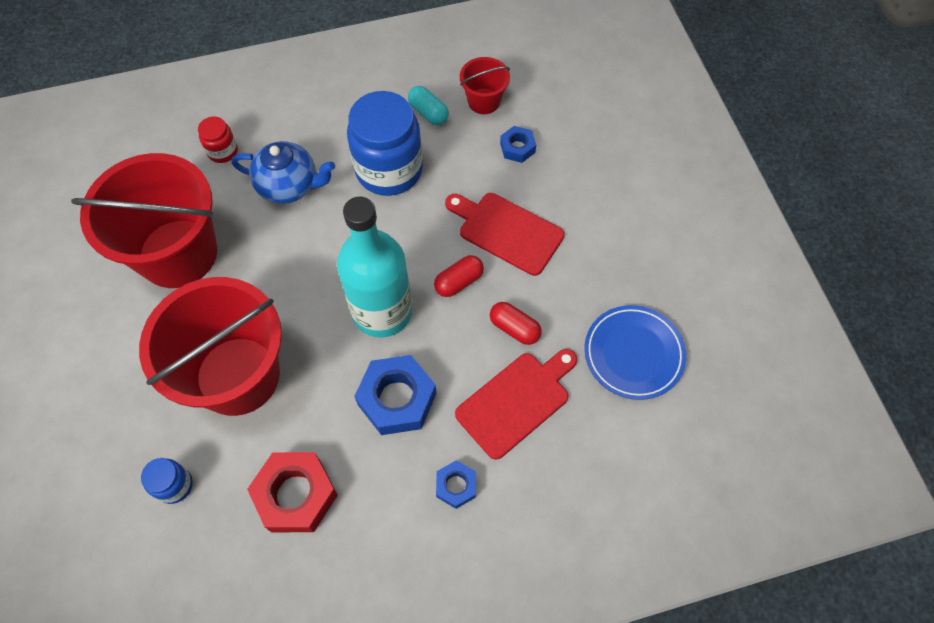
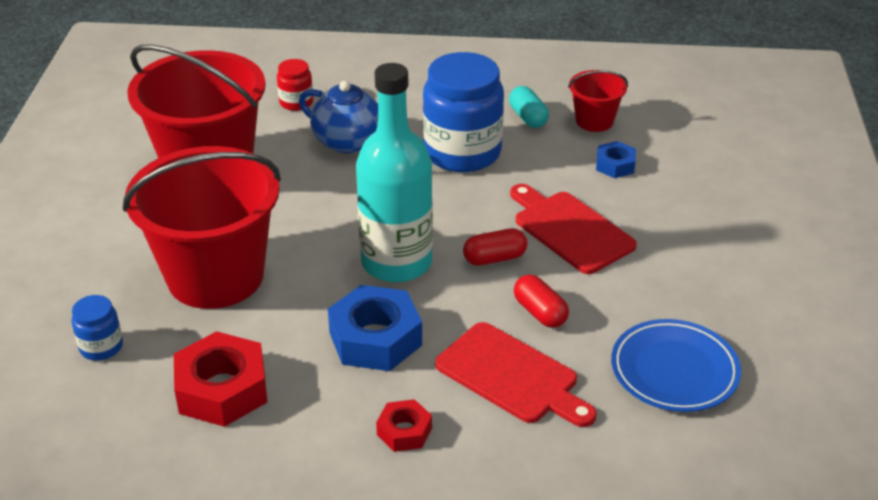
camera: 20 degrees right, 25 degrees down
(456, 486) = (404, 431): blue nut -> red nut
(516, 401) = (511, 376): red cutting board -> red cutting board turned 60 degrees clockwise

